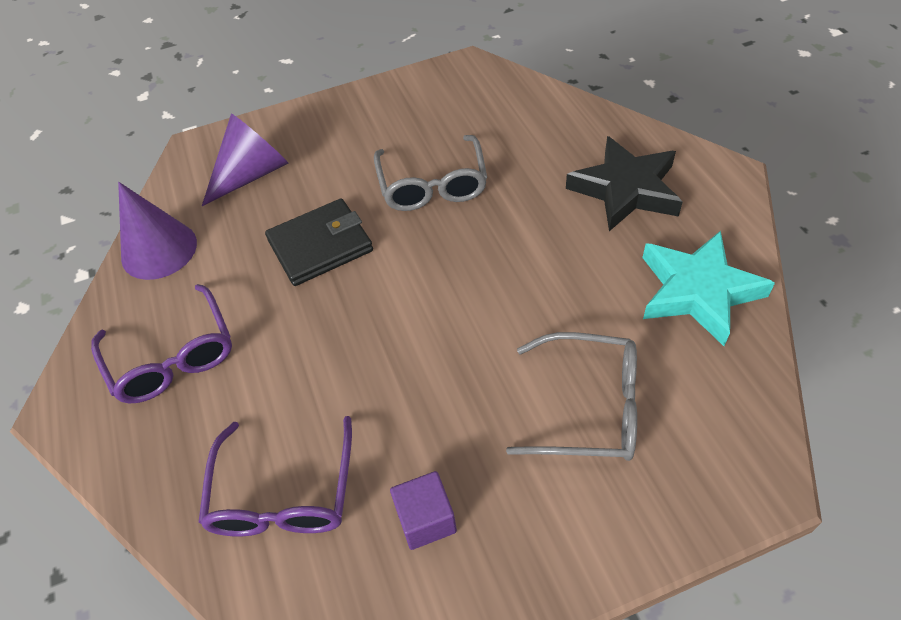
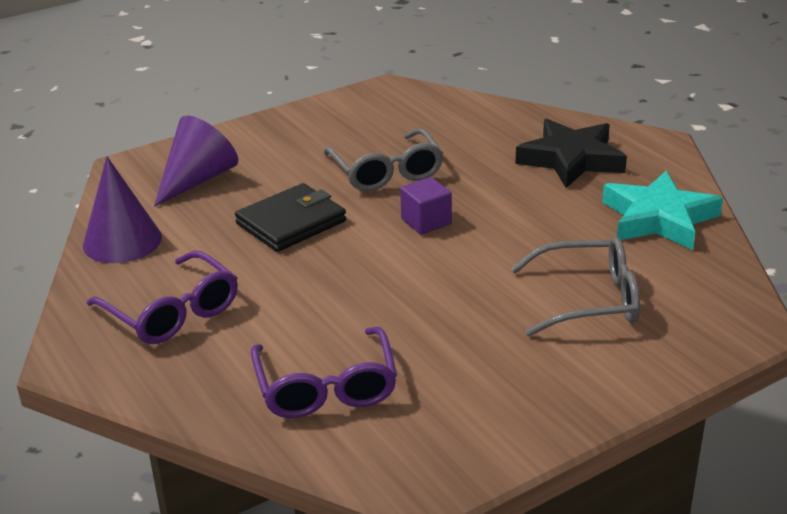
camera: 15 degrees left, 20 degrees down
(426, 519) = (468, 385): purple cube -> purple cube (426, 221)

